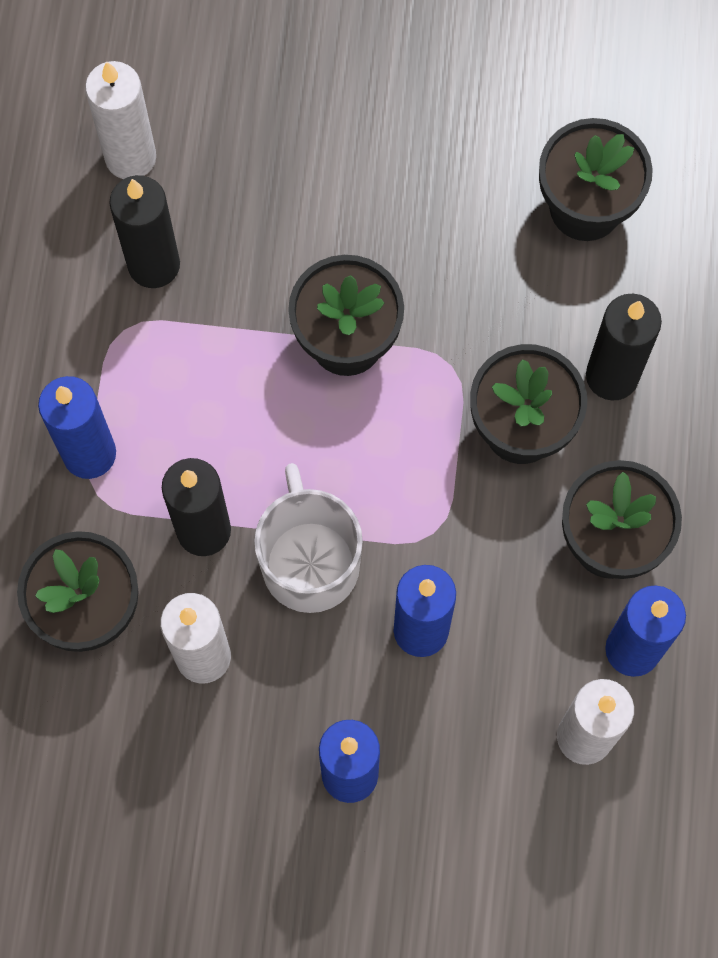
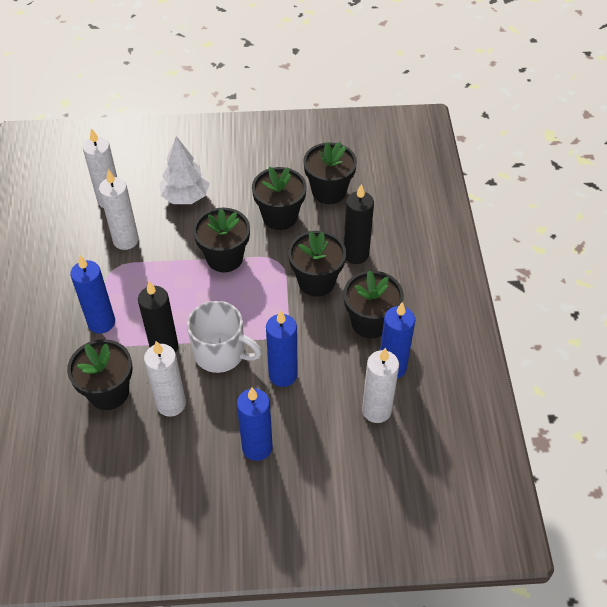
camera: 10 degrees left, 20 degrees down
(154, 265) = (126, 240): black candle -> white candle
(286, 173) = (185, 196): none -> white tree
(310, 562) = (221, 353): white mug -> white mug turned 135 degrees clockwise
(473, 256) = (280, 216): none -> black flower pot

